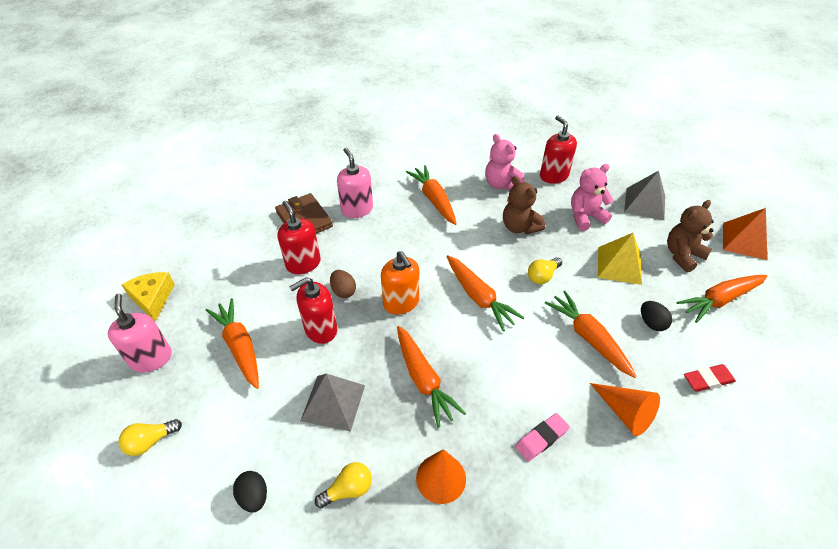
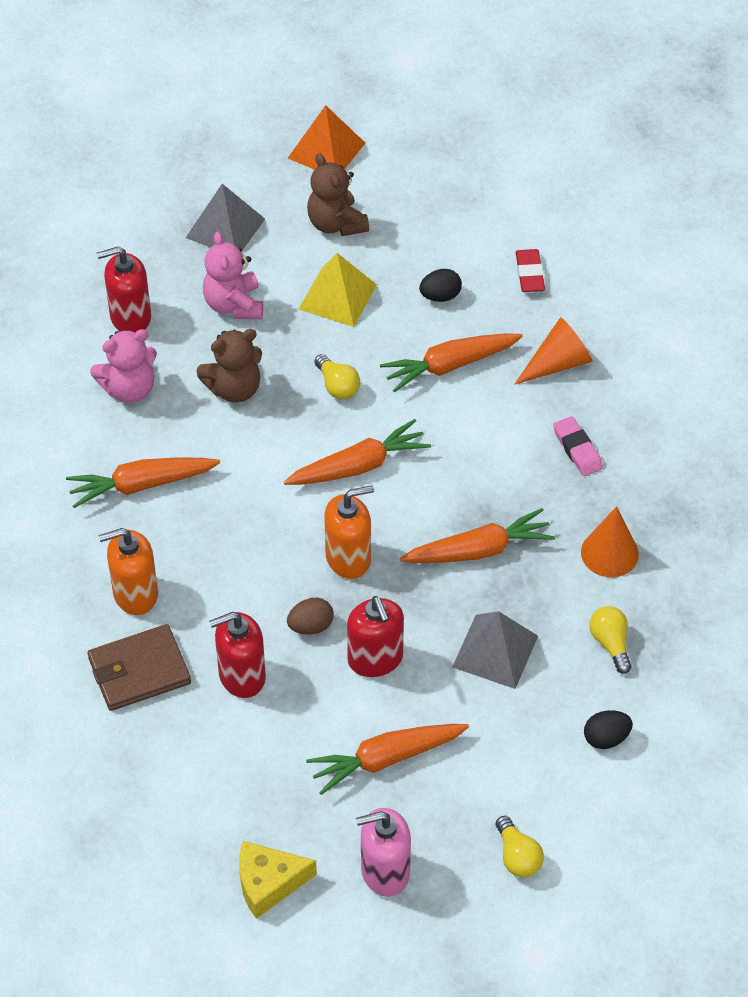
camera: 80 degrees left, 5 degrees up
(357, 209) = (135, 594): pink soap dispenser -> orange soap dispenser
(719, 300) = (419, 217): orange carrot -> none

